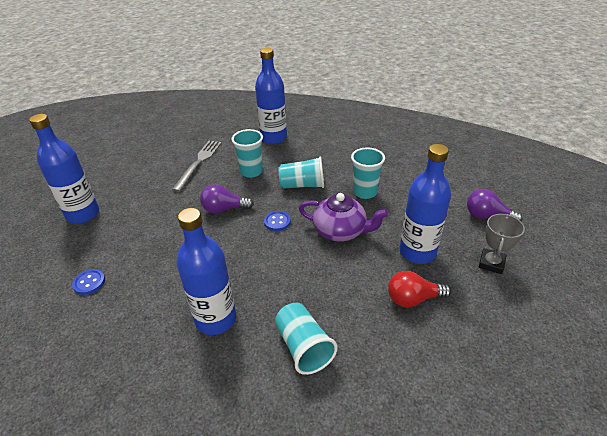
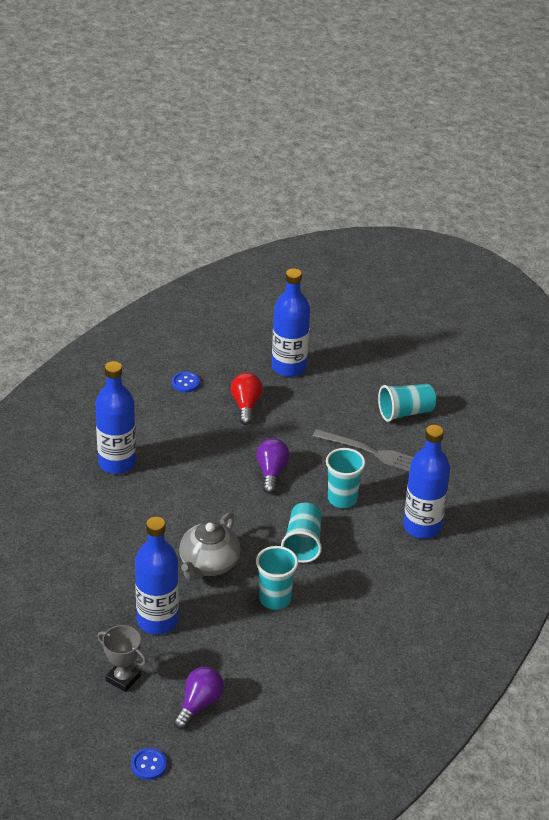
camera: 95 degrees right, 0 degrees up
(277, 222) = (238, 514): blue button -> blue button (149, 765)
(303, 347) = (69, 515): turquoise cup -> turquoise cup (405, 412)
(341, 231) = (208, 564): purple teapot -> grey teapot
(413, 299) = (96, 600): red light bulb -> red light bulb (246, 405)

